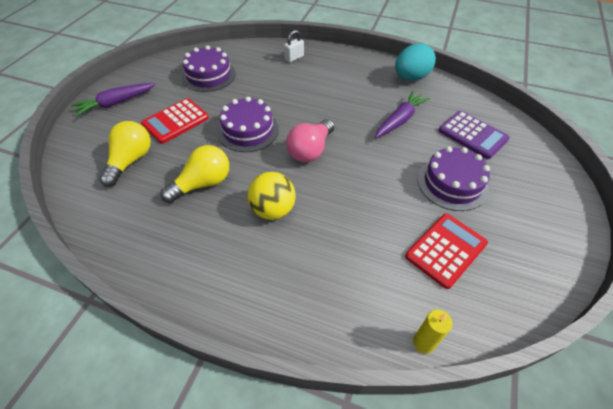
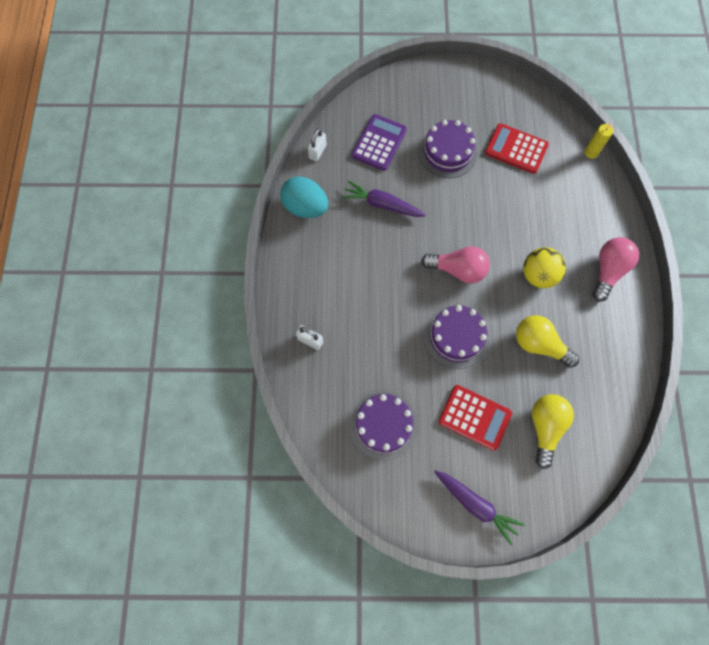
camera: 110 degrees left, 20 degrees up
(131, 161) = (545, 427): yellow light bulb -> yellow light bulb turned 105 degrees clockwise
(242, 281) = (608, 271): none -> pink light bulb
(468, 95) = (317, 151): none -> white padlock

